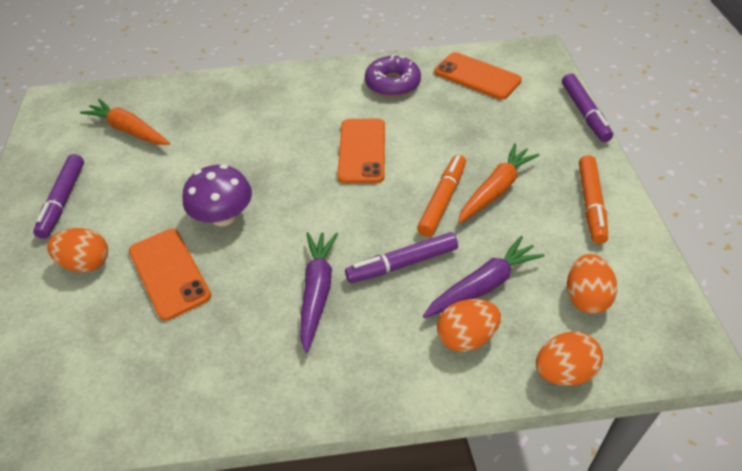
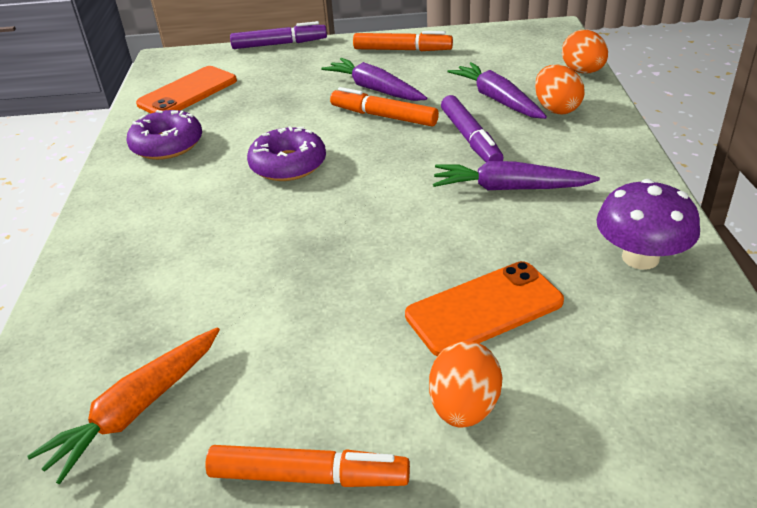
camera: 85 degrees left, 10 degrees down
(63, 201) = (308, 476): purple marker -> orange marker
(223, 217) = (383, 268): purple mushroom -> purple mushroom (640, 257)
(362, 151) = (288, 164): orange phone -> purple donut
(496, 190) = (374, 89): orange carrot -> purple carrot
(586, 297) = (508, 59): orange egg -> none

